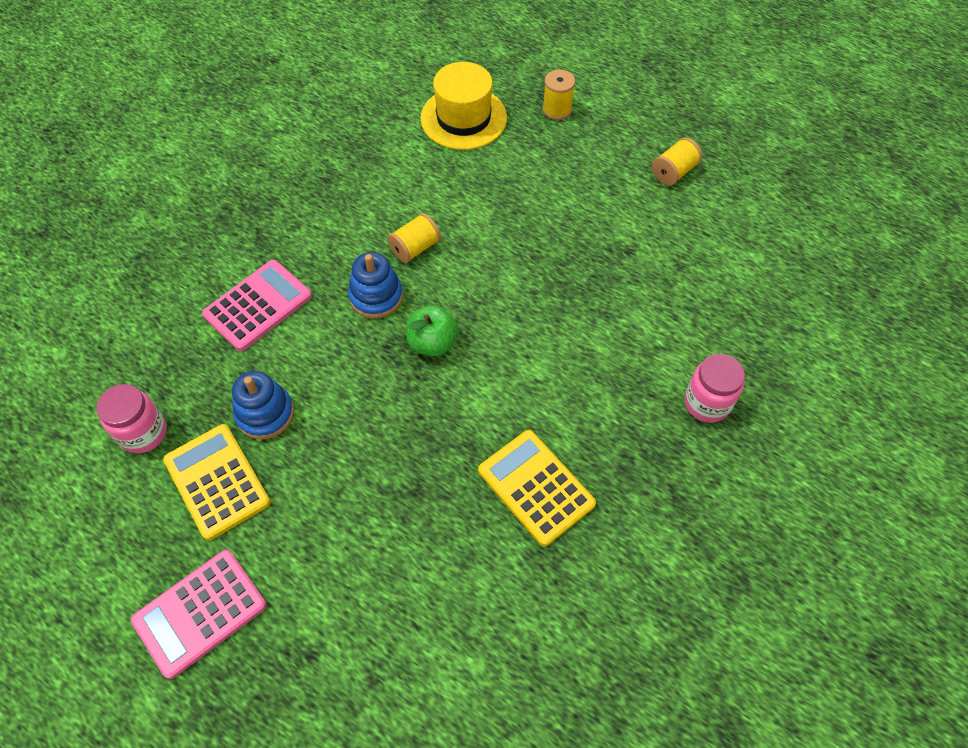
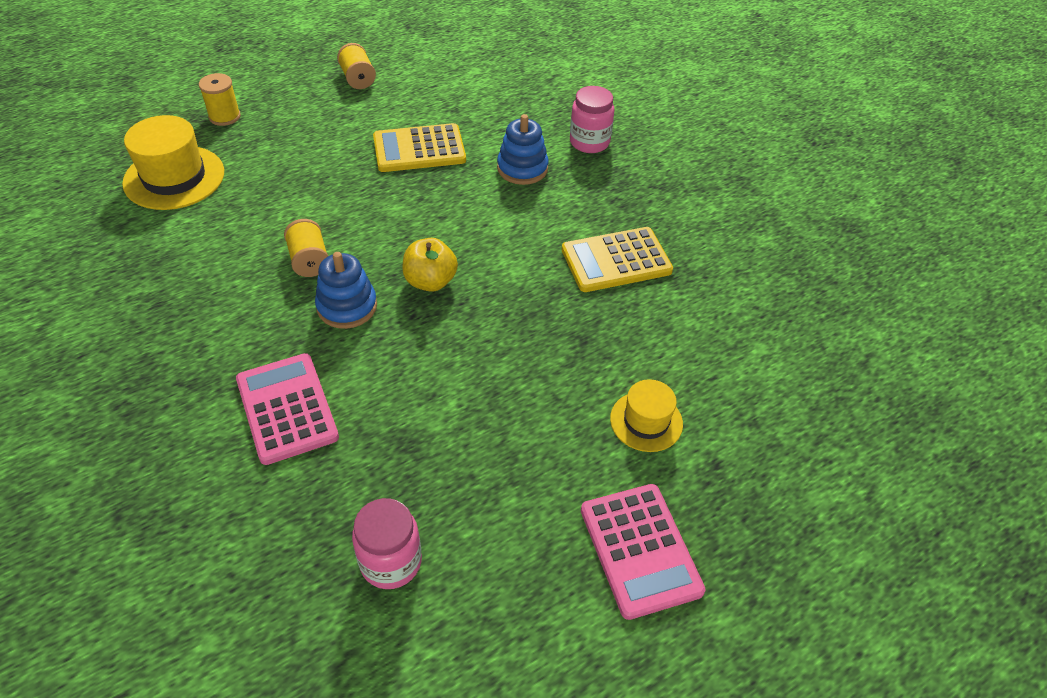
camera: 70 degrees left, 10 degrees down
(217, 481) = (493, 500): yellow calculator -> yellow calculator (419, 149)
(265, 413) = (433, 436): blue stacking toy -> blue stacking toy (522, 168)
(339, 577) = (646, 421): none -> yellow hat
(432, 343) = (430, 281): green apple -> yellow apple

